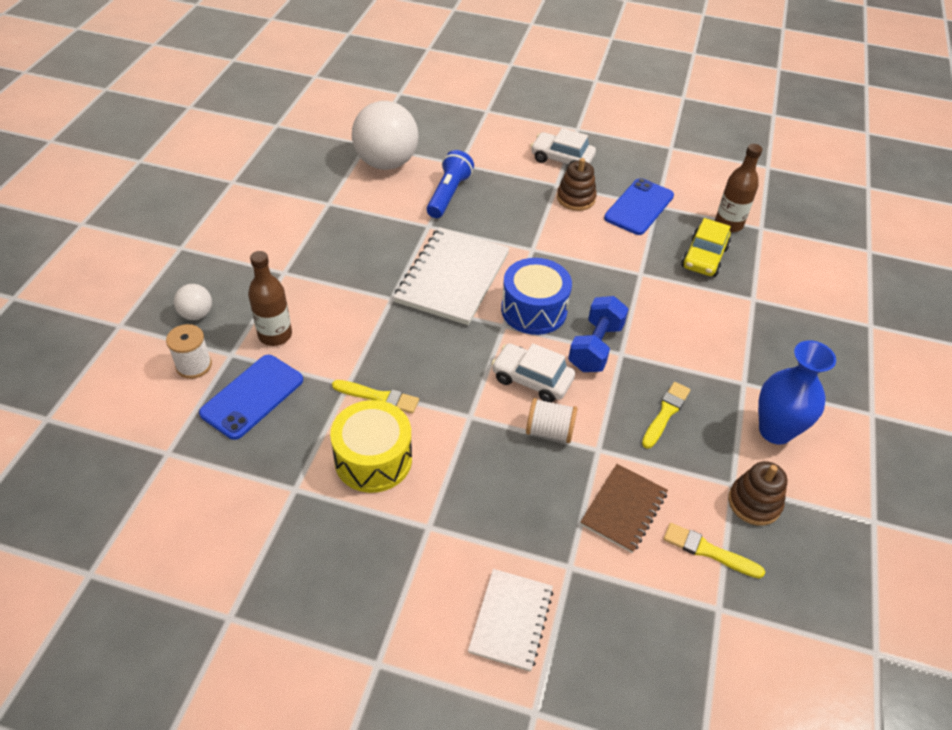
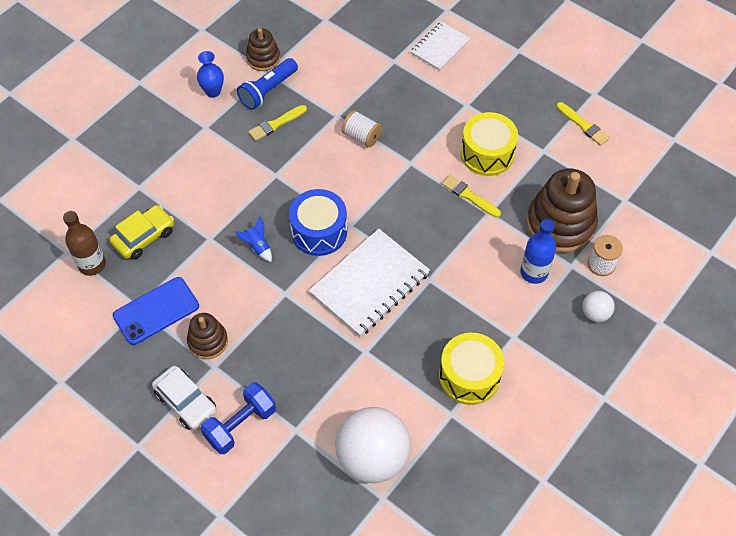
camera: 155 degrees left, 10 degrees up
(252, 396) = (560, 224): blue phone -> brown stacking toy
(275, 335) = (534, 272): brown bottle -> blue bottle
(320, 232) = (469, 376): none -> yellow drum
(448, 194) = (328, 387): blue flashlight -> blue flashlight (268, 91)
(532, 379) = (353, 175): white car -> none
(587, 279) = (257, 246): none -> blue rocket
(595, 347) = (291, 185): blue dumbbell -> blue dumbbell (240, 425)
(624, 509) = (344, 78): brown notebook -> none
(708, 551) = (310, 44): yellow brush -> yellow brush (583, 125)
(775, 431) = (213, 92): blue vase -> blue vase, size x0.63

